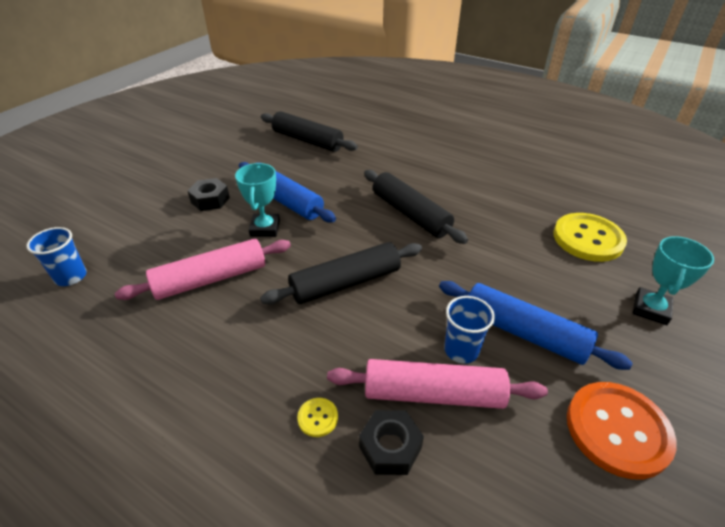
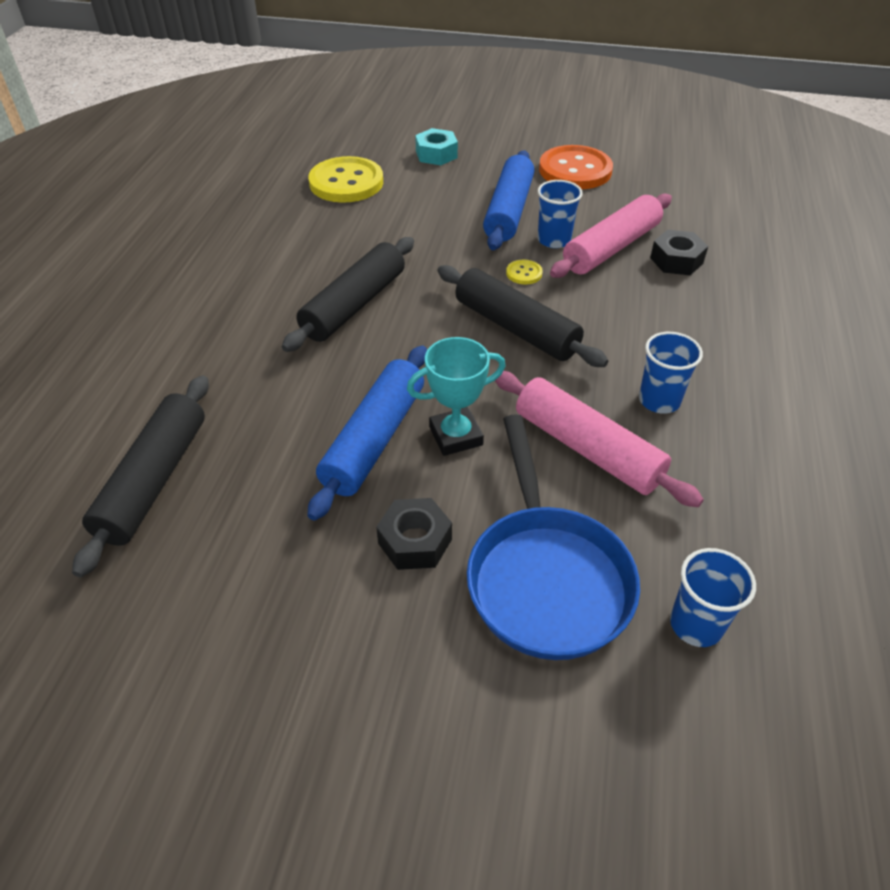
camera: 110 degrees left, 5 degrees up
(150, 234) = (546, 577): none -> blue pan
(220, 335) = (659, 400): none -> blue cup
(318, 418) = (686, 302): yellow button -> yellow button (524, 273)
(433, 394) = (611, 248): pink rolling pin -> pink rolling pin turned 60 degrees clockwise
(650, 309) = (436, 154): turquoise trophy -> turquoise nut

